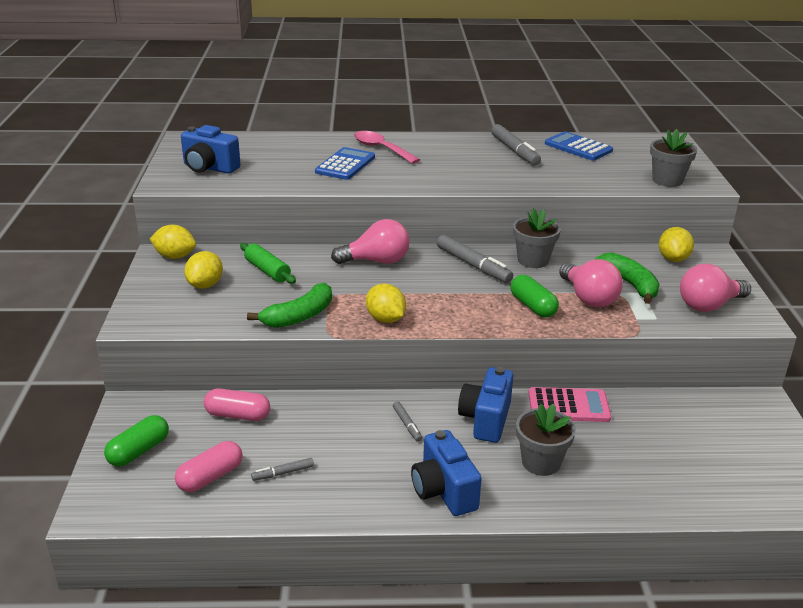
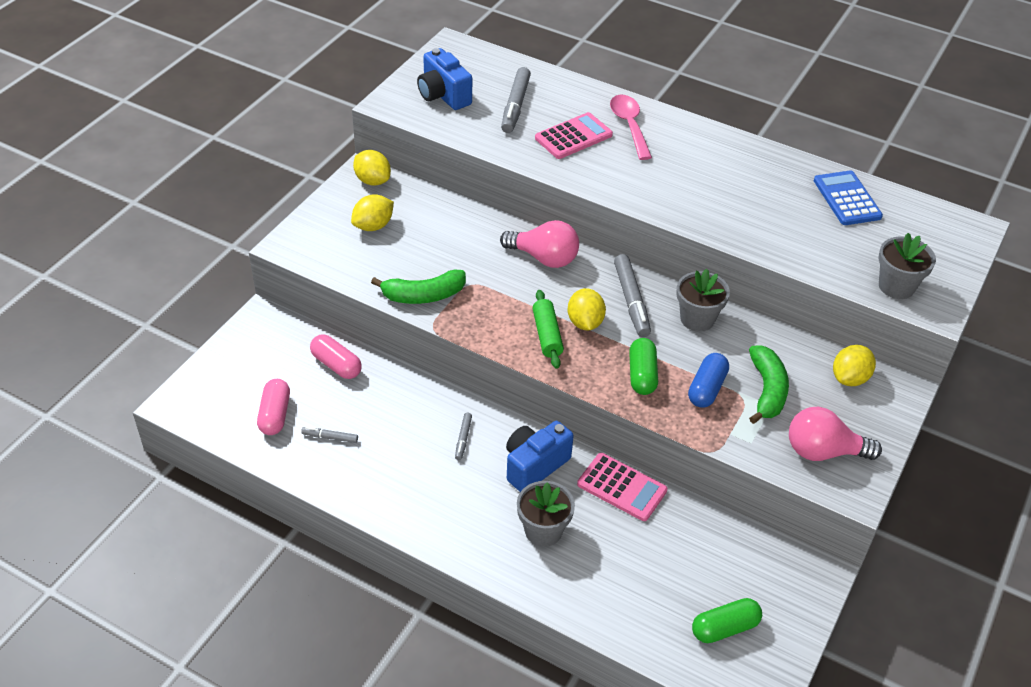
camera: 30 degrees right, 15 degrees up
(139, 451) = (241, 365): green capsule -> green capsule (725, 628)
(210, 477) = (275, 415): pink capsule -> pink capsule turned 75 degrees counterclockwise
(267, 271) = (437, 230): green rolling pin -> green rolling pin (547, 335)
(345, 165) = (573, 137): blue calculator -> pink calculator
(385, 319) = (494, 331): yellow lemon -> yellow lemon (585, 322)
(444, 491) = (439, 516): blue camera -> none
(514, 151) = (768, 179): grey marker -> grey marker (515, 106)
(588, 298) = (707, 389): pink light bulb -> blue capsule

